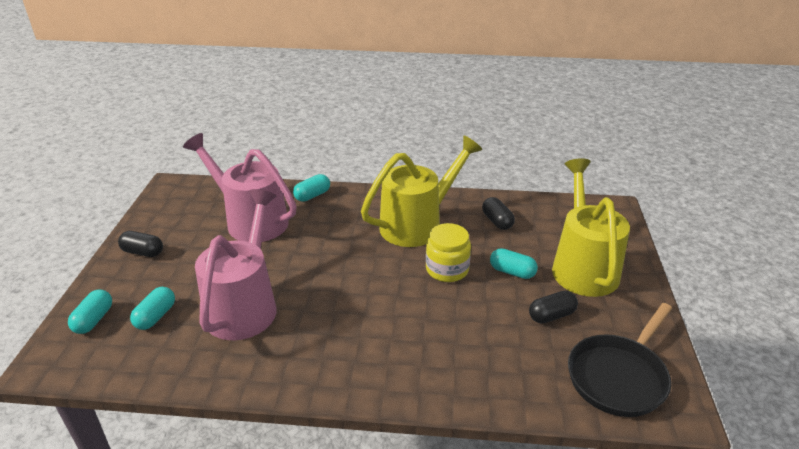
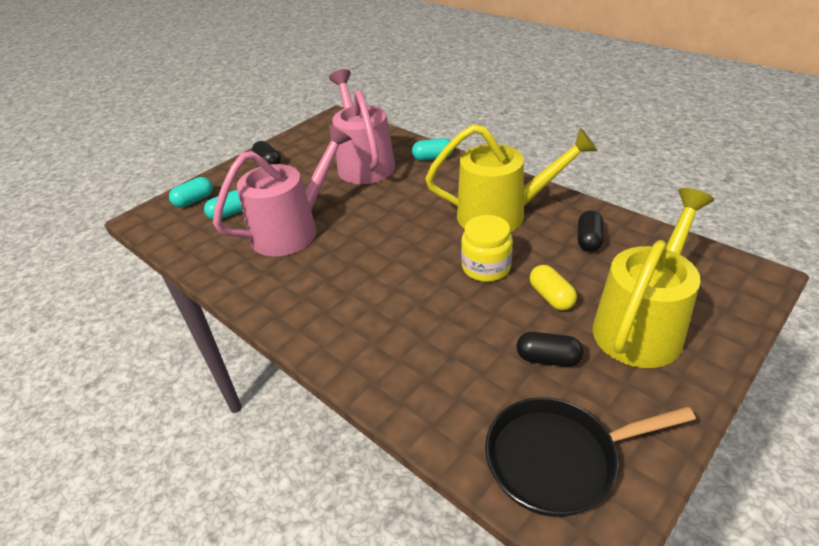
camera: 40 degrees right, 5 degrees up
(512, 272) = (551, 297): turquoise capsule -> yellow capsule

